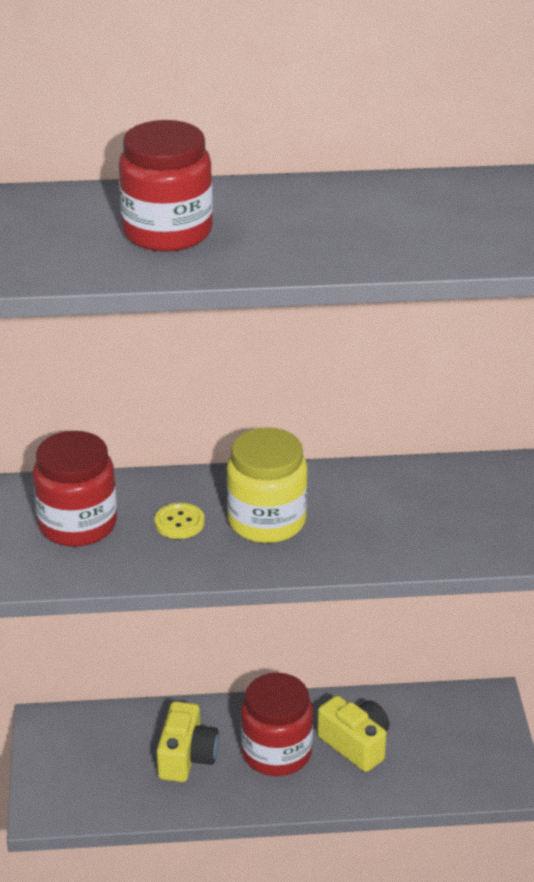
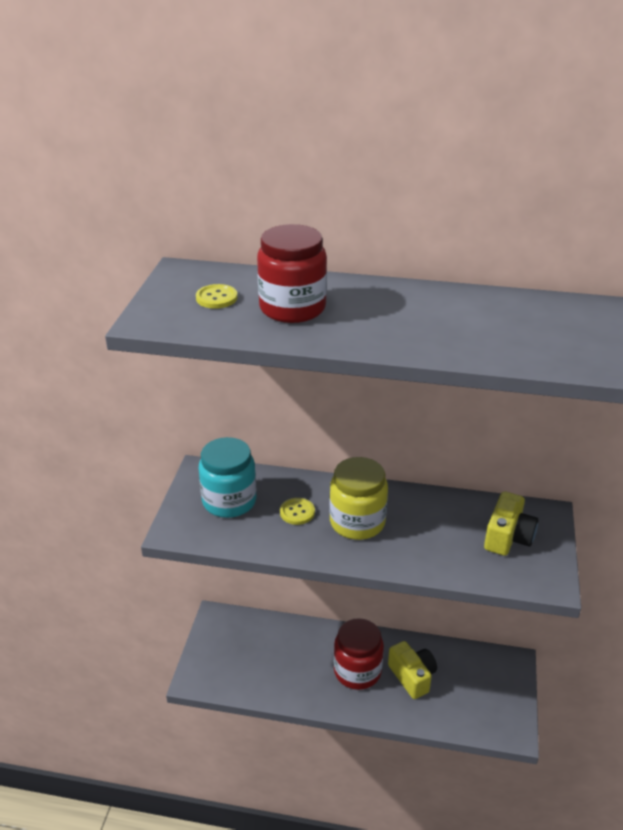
camera: 15 degrees right, 0 degrees up
(59, 232) = (216, 298): none -> yellow button
(77, 524) = (229, 501): red jar -> turquoise jar
(187, 757) = (297, 661): yellow camera -> yellow camera (508, 537)

